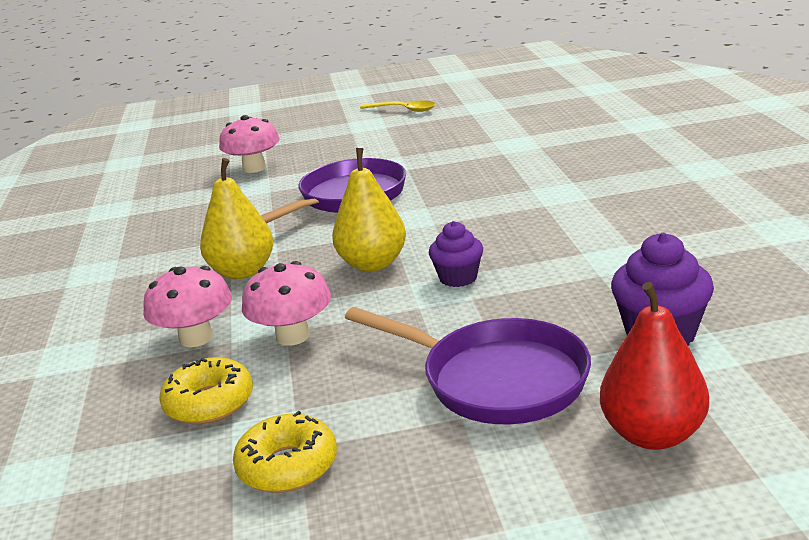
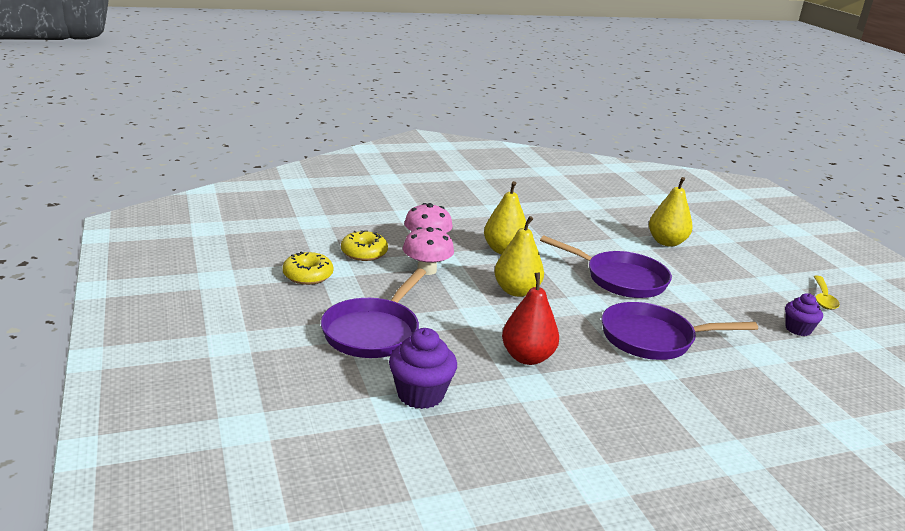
camera: 75 degrees right, 0 degrees up
(254, 168) = (666, 242): pink mushroom -> yellow pear
(458, 278) = (498, 321): purple cupcake -> purple cupcake (798, 329)
(493, 189) = (653, 338): none -> purple pan
(652, 434) = (310, 379): red pear -> red pear (527, 357)

